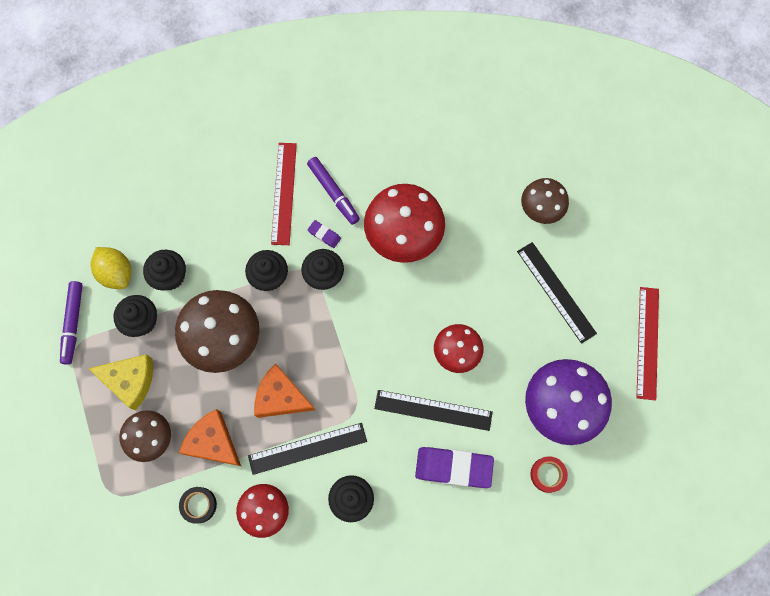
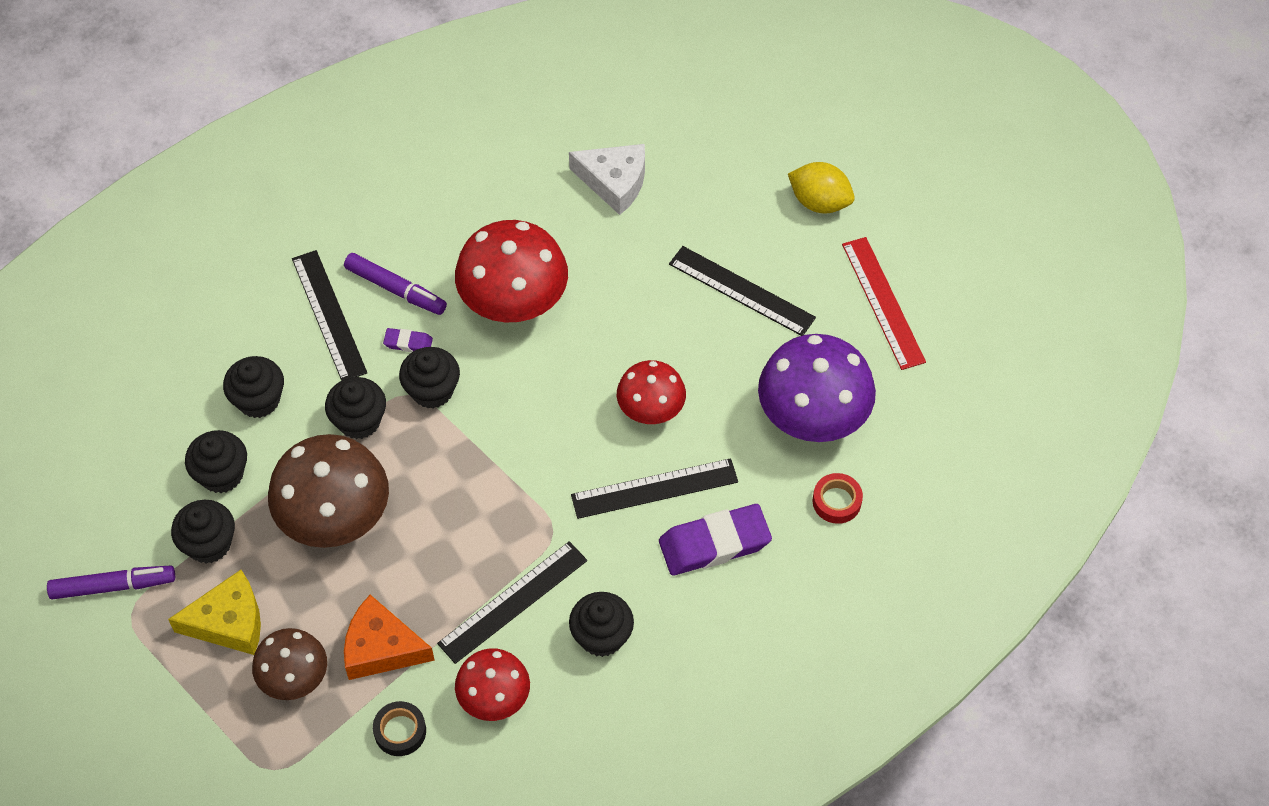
camera: 25 degrees left, 15 degrees down
(73, 323) = (113, 586): purple marker -> purple marker turned 75 degrees counterclockwise
(116, 273) = (144, 500): yellow lemon -> yellow lemon (819, 202)
(215, 234) = (259, 400): none -> black cupcake
(281, 397) = (447, 556): orange cheese -> none
(284, 193) = (329, 315): red ruler -> black ruler
(509, 175) = (614, 182): none -> white cheese
(540, 209) = (674, 205): brown mushroom -> none

